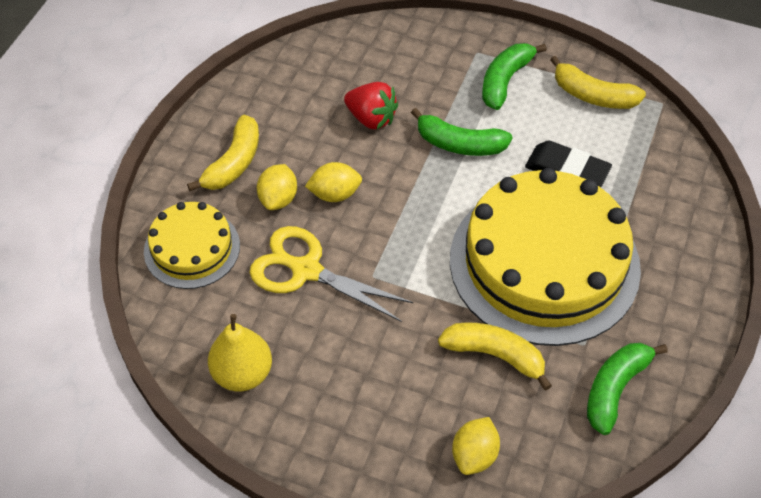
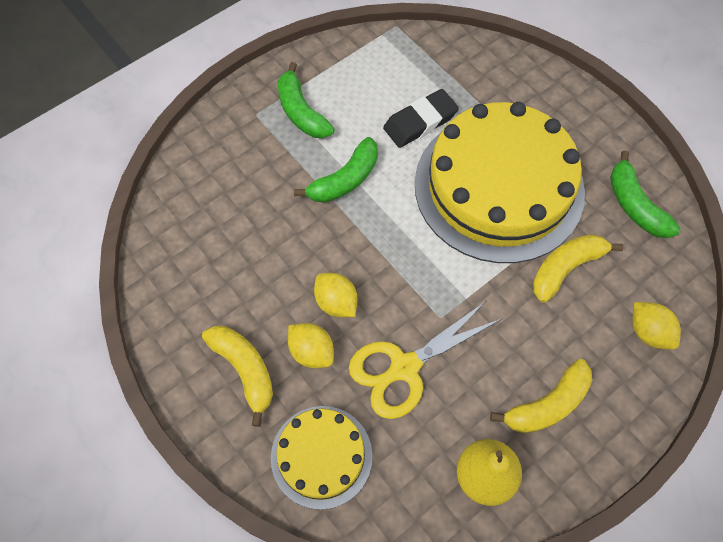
camera: 60 degrees left, 10 degrees up
(335, 194) = (336, 302): yellow lemon -> yellow lemon turned 60 degrees counterclockwise
(371, 118) = (272, 230): red strawberry -> none
(593, 95) = (358, 63): yellow banana -> yellow banana (547, 405)

